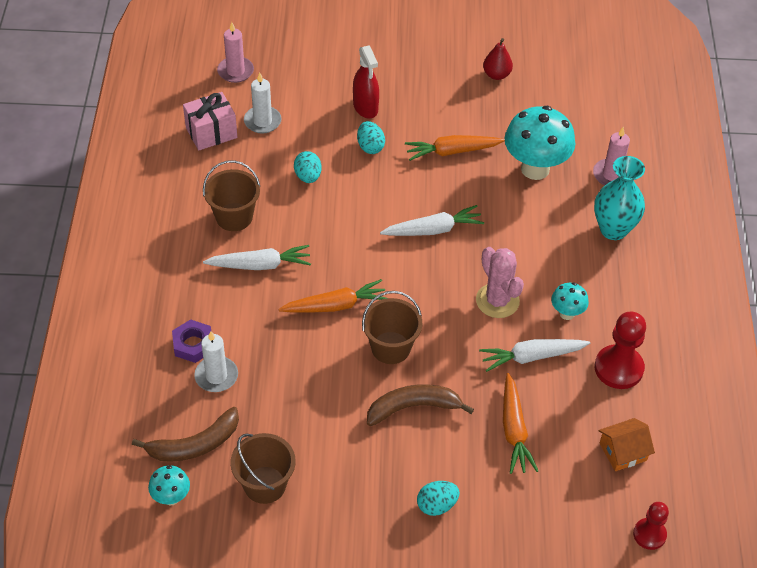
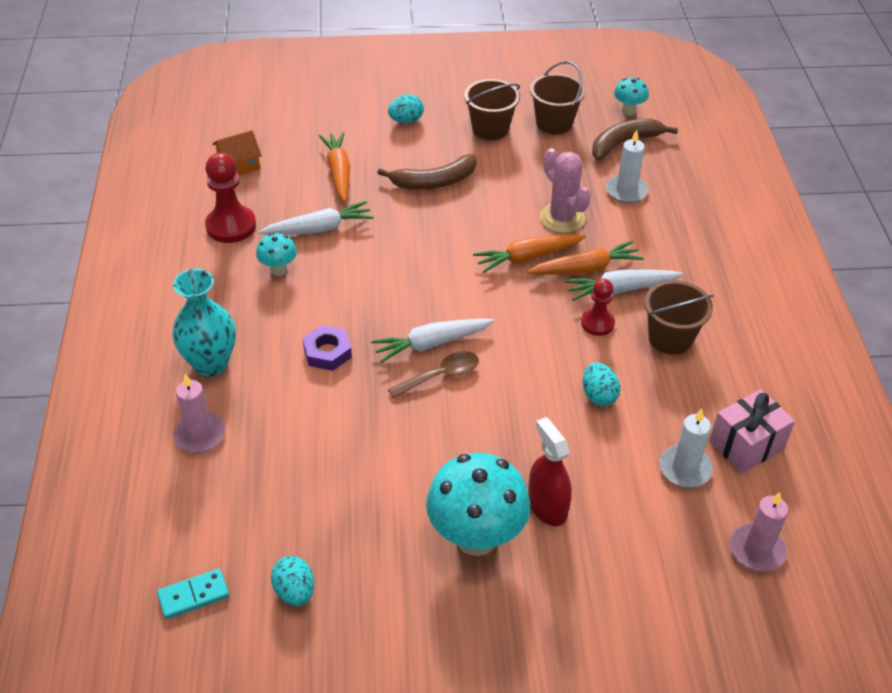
camera: 175 degrees right, 5 degrees down
(193, 344) = (659, 214): purple nut -> purple nut (327, 352)
(370, 147) = (528, 445): turquoise egg -> turquoise egg (295, 591)
(391, 348) = (463, 226): brown bucket -> brown bucket (490, 129)
(428, 203) = (441, 376): none -> brown spoon
(452, 152) = (416, 448): orange carrot -> orange carrot (586, 268)
(496, 75) = (355, 587): red pear -> none
(497, 301) = (354, 276): pink cactus -> pink cactus (562, 218)
(535, 169) = (303, 434): turquoise mushroom -> turquoise mushroom (476, 537)
(597, 79) = (193, 595): none -> turquoise domino
(649, 534) = (226, 115): red pawn -> red pawn (597, 323)

